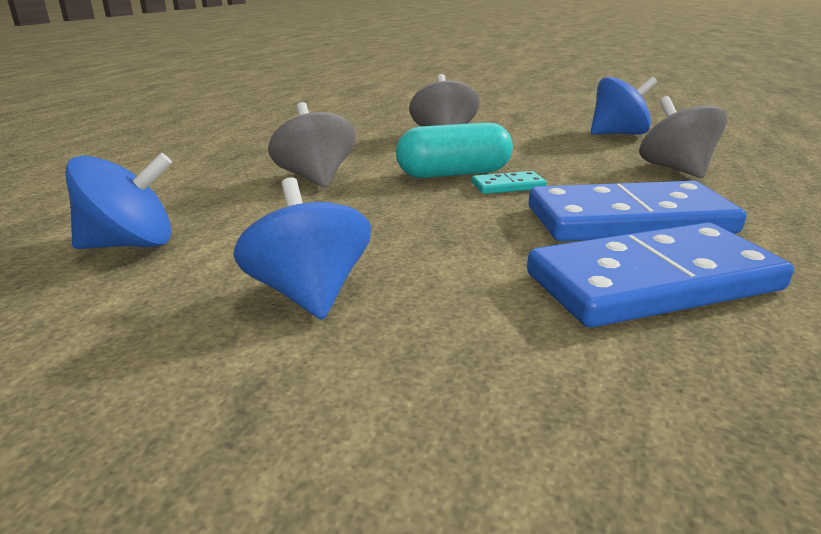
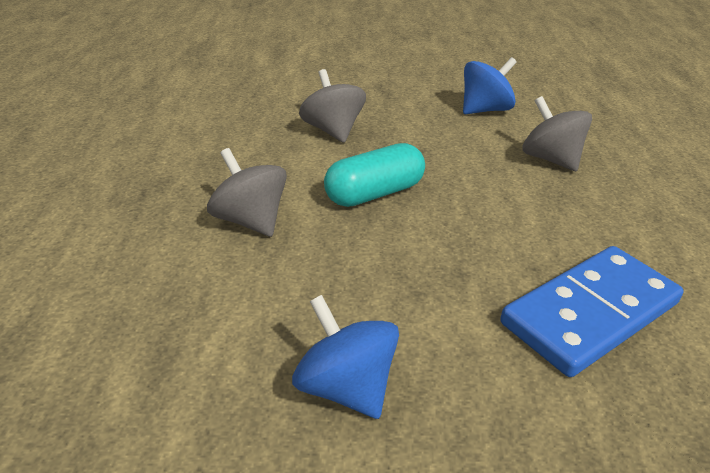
camera: 20 degrees left, 10 degrees up
(130, 244) = (135, 357): blue spinning top -> none
(508, 186) = (429, 205): turquoise domino -> none
(629, 220) = (544, 238): blue domino -> none

